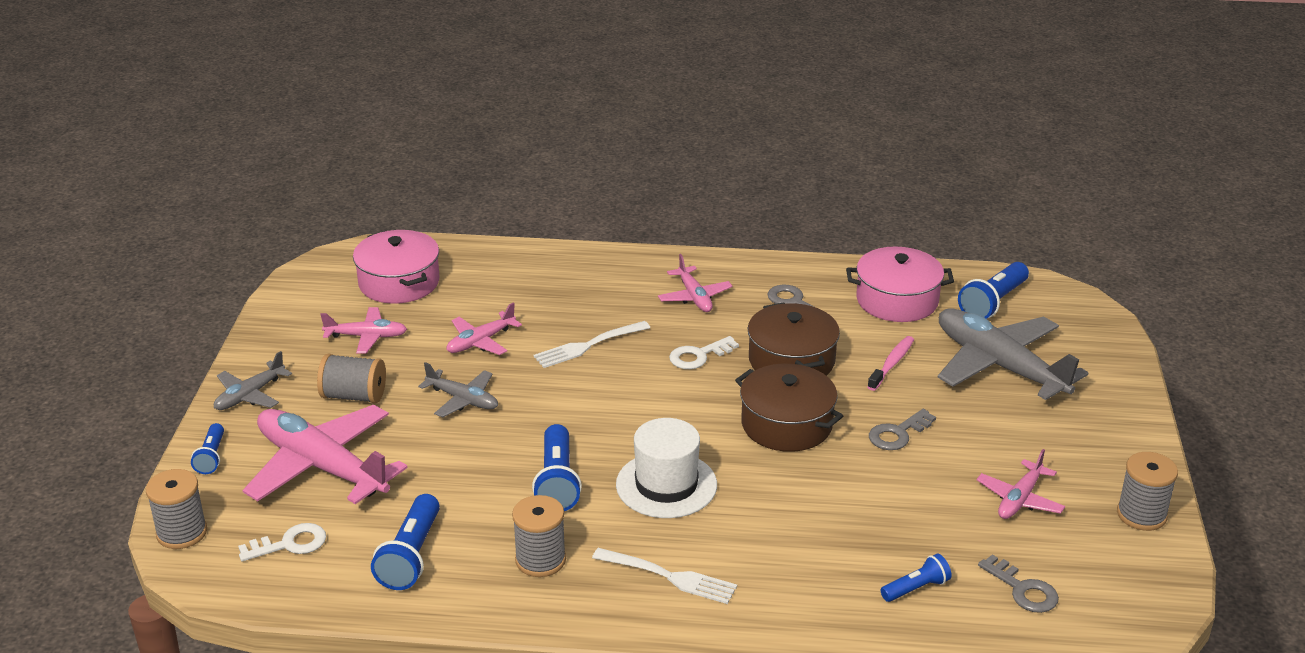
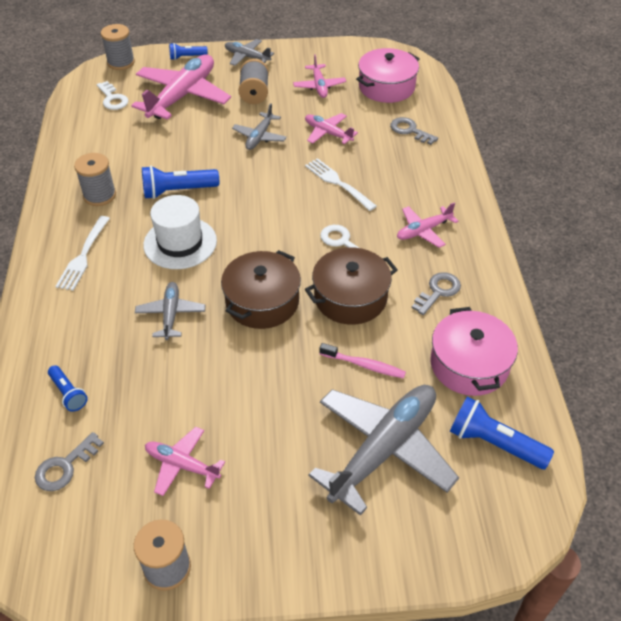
camera: 80 degrees right, 15 degrees up
(411, 556) = (102, 143): blue flashlight -> none
(796, 498) = (171, 314): none -> grey plane
(898, 434) = (262, 374): grey key -> grey key (410, 131)

